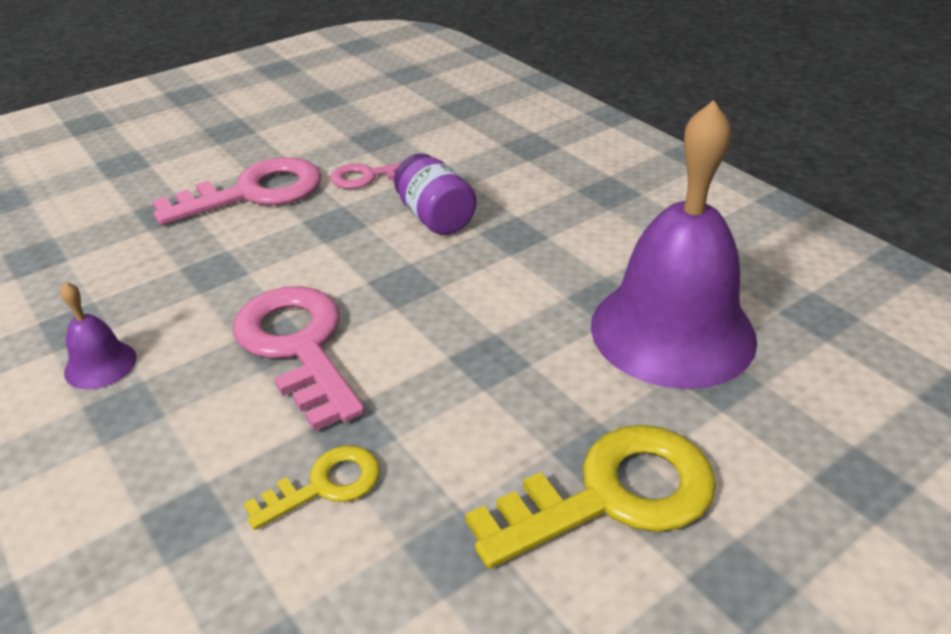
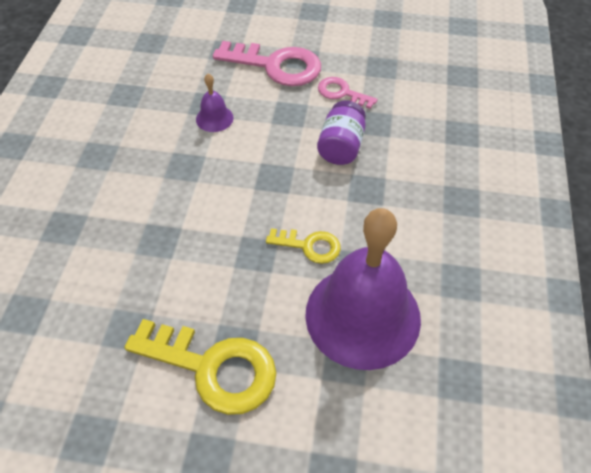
camera: 45 degrees right, 15 degrees up
(100, 364) = (113, 124): purple bell -> purple bell (214, 118)
(298, 346) = (190, 176): pink key -> none
(325, 485) = (120, 256): yellow key -> yellow key (309, 246)

